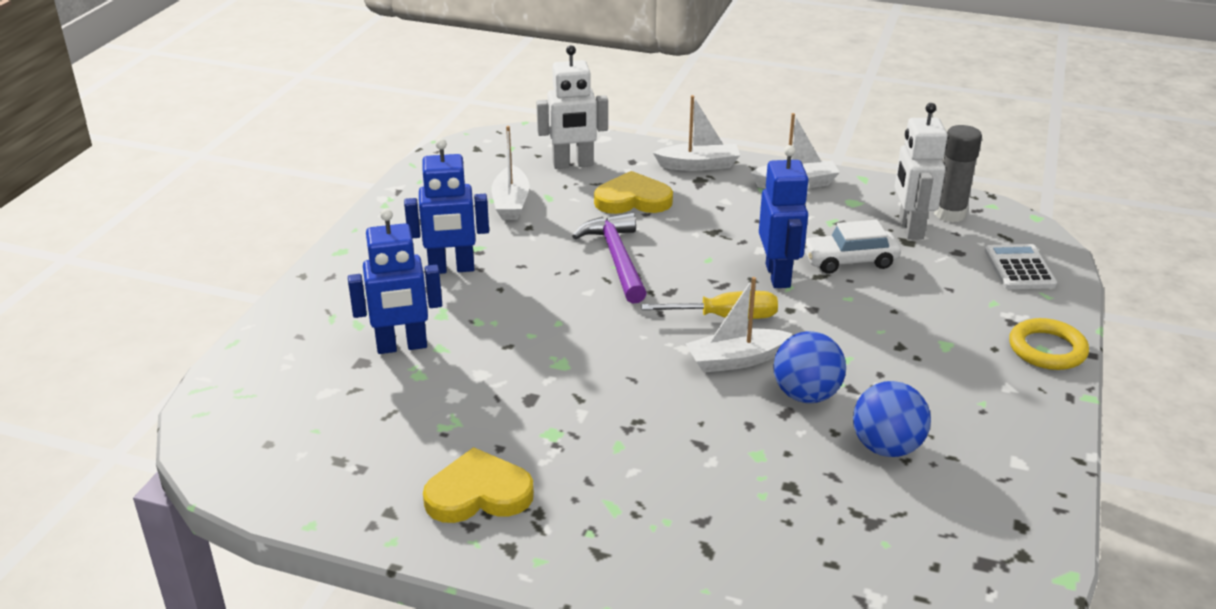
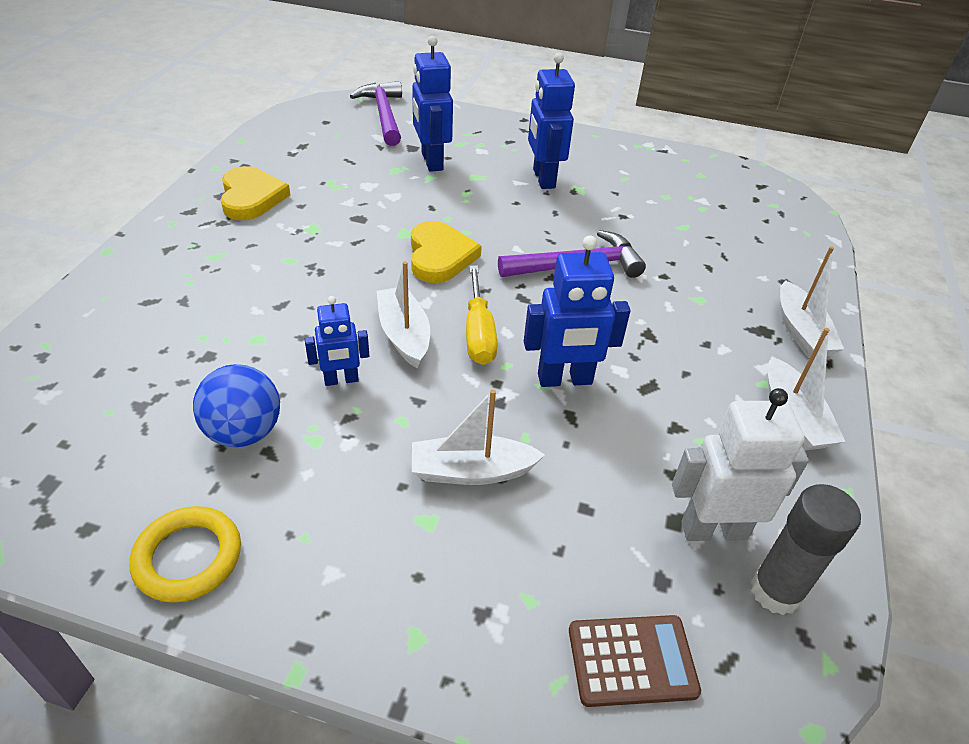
camera: 85 degrees right, 10 degrees up
(261, 389) = (383, 115): none -> purple hammer
(511, 203) = (663, 205): white boat -> white boat (472, 471)
(573, 164) = (757, 241): white robot -> none
(633, 199) = (698, 279): yellow heart -> yellow heart (440, 256)
(806, 395) = (341, 380): blue ball -> blue robot
(850, 261) = (610, 449): white car -> none
(1019, 268) = (632, 661): white calculator -> brown calculator
(1047, 349) = (413, 645): yellow ring -> yellow ring (188, 557)

